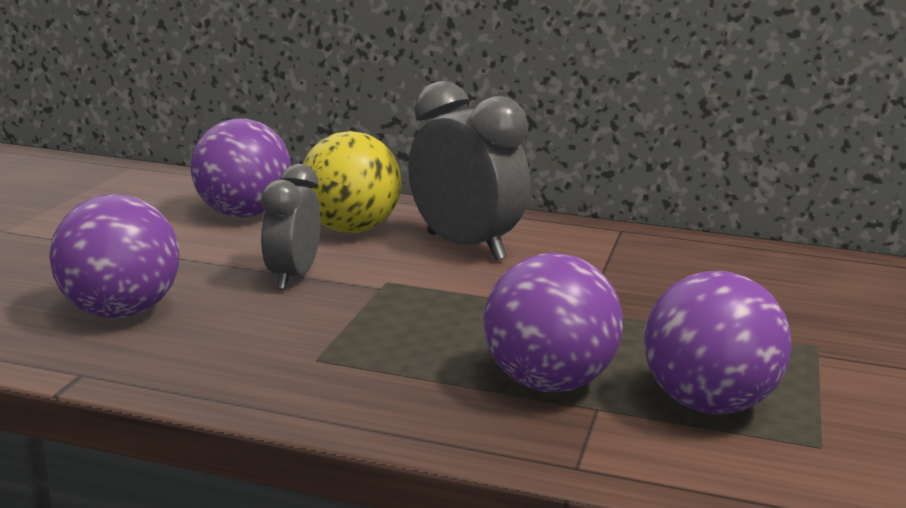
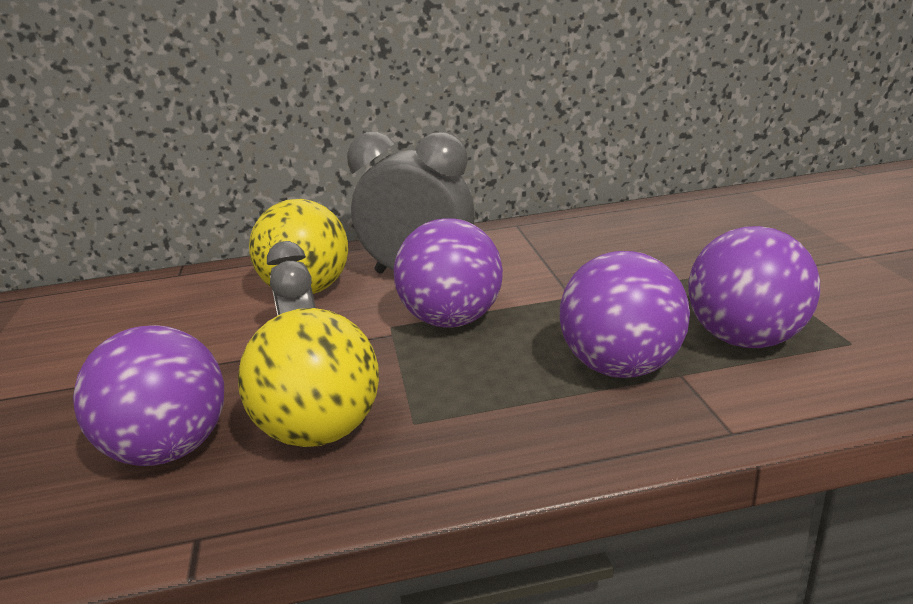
camera: 25 degrees left, 5 degrees up
(238, 339) = (321, 432): none -> yellow ball
(243, 214) = (192, 307): purple ball -> purple ball (452, 320)

